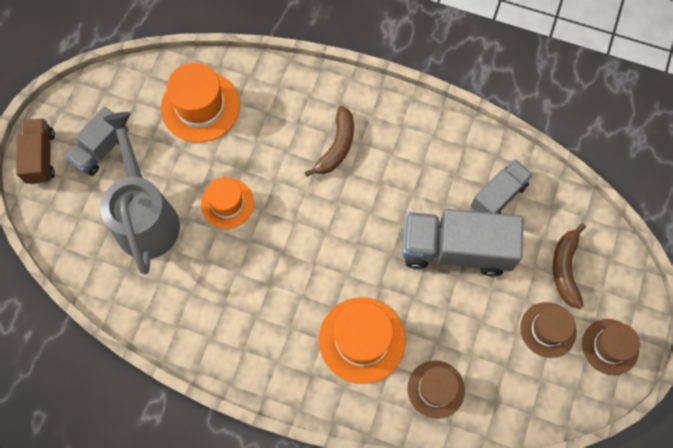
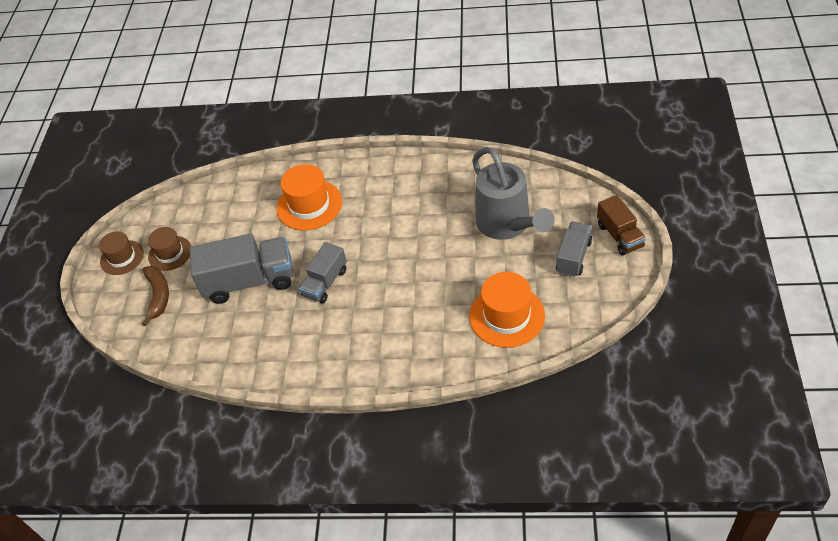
camera: 170 degrees right, 20 degrees down
(227, 203) = (447, 253): orange hat -> none
(337, 147) = (370, 323): brown banana -> none
(436, 389) = (249, 195): brown hat -> none
(498, 196) = (219, 330): grey truck -> grey truck (325, 283)

